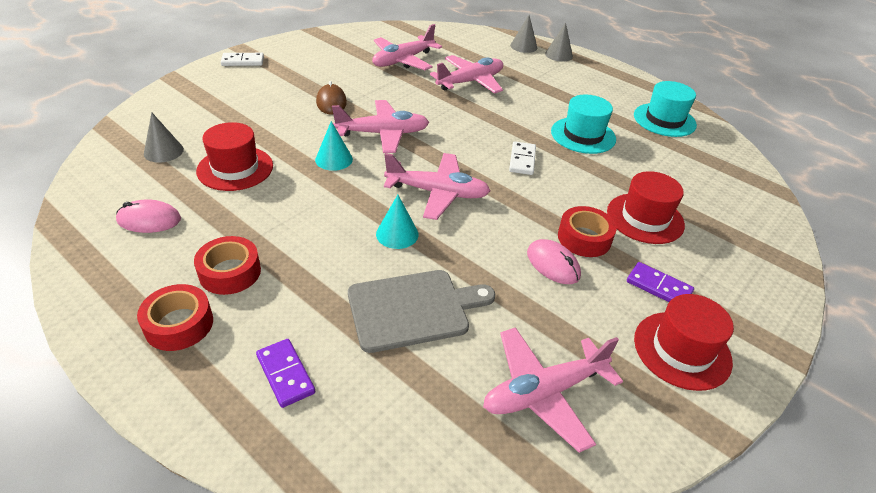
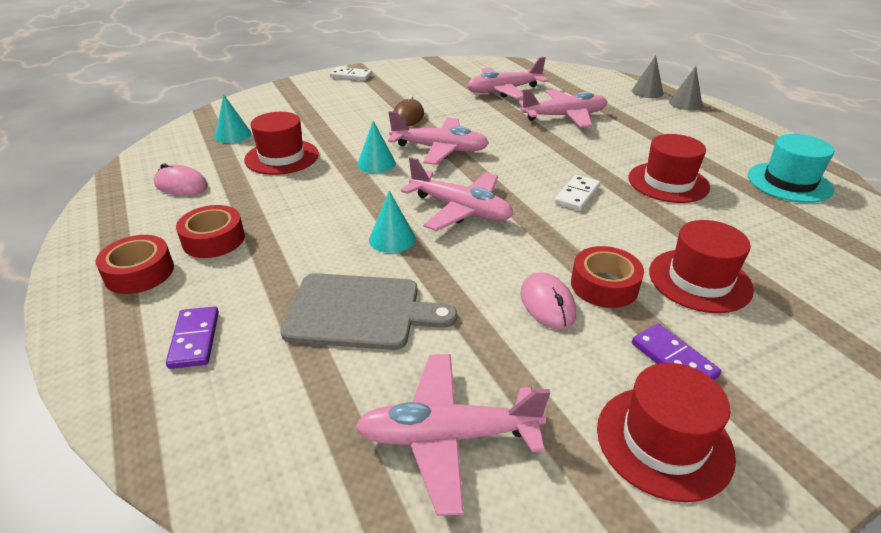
camera: 25 degrees right, 5 degrees down
(163, 151) = (233, 135): grey cone -> turquoise cone
(583, 135) = (668, 182): turquoise hat -> red hat

